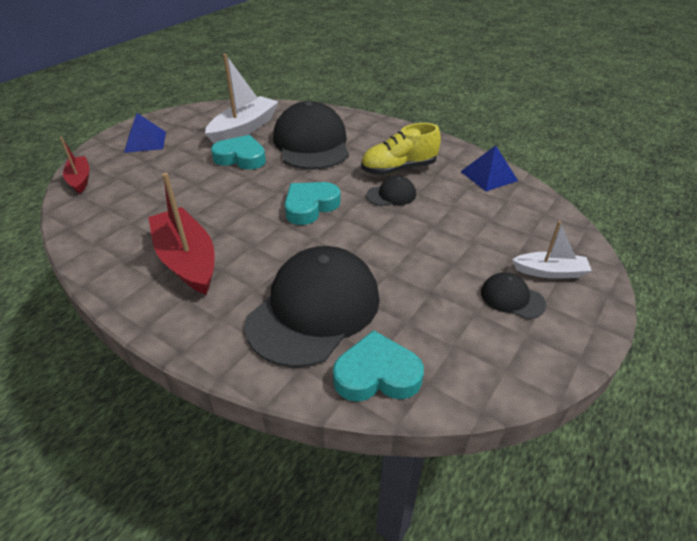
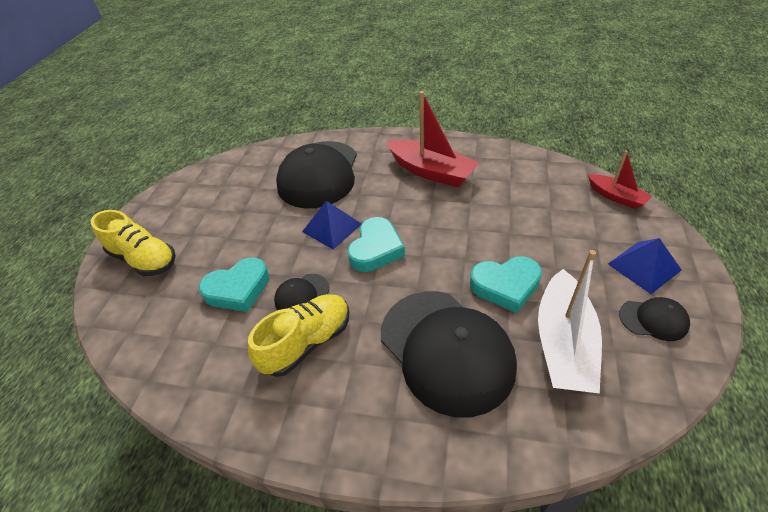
camera: 160 degrees right, 5 degrees up
(377, 374) = (266, 158): turquoise heart -> turquoise heart (238, 289)
(488, 176) = (188, 376): blue pyramid -> blue pyramid (332, 227)
(512, 298) = (180, 227): black cap -> black cap (653, 319)
(550, 272) = (144, 259): white boat -> yellow shoe

